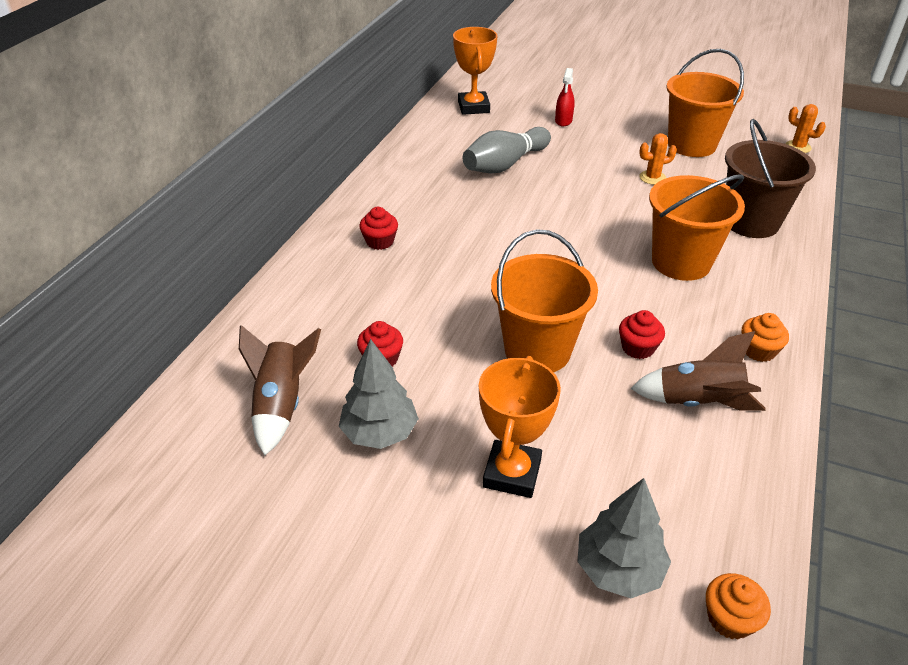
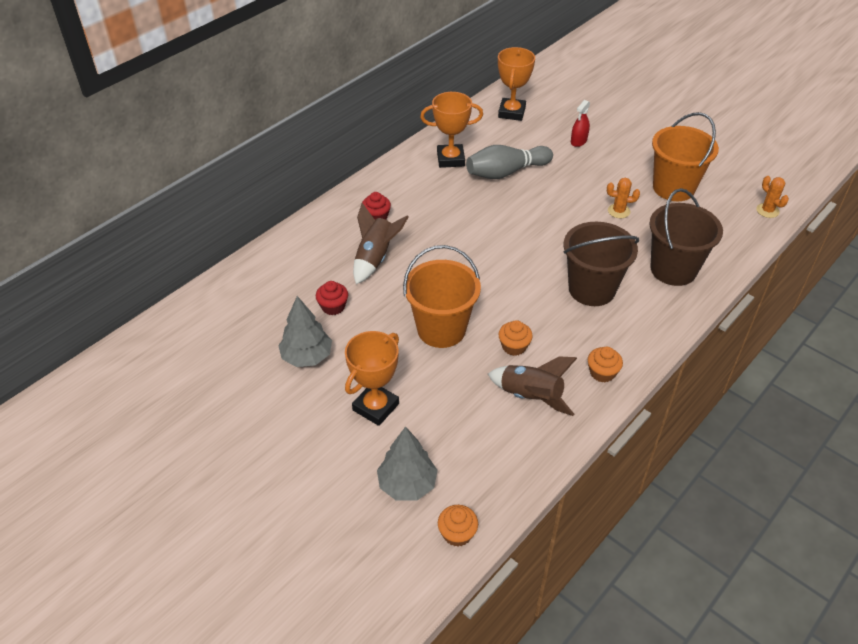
camera: 20 degrees right, 5 degrees up
(281, 405) = (255, 321): brown rocket -> brown rocket (375, 258)
(433, 164) = (450, 159): none -> orange trophy
(638, 348) = (514, 346): red cupcake -> orange cupcake
(681, 262) = (591, 289): orange bucket -> brown bucket

